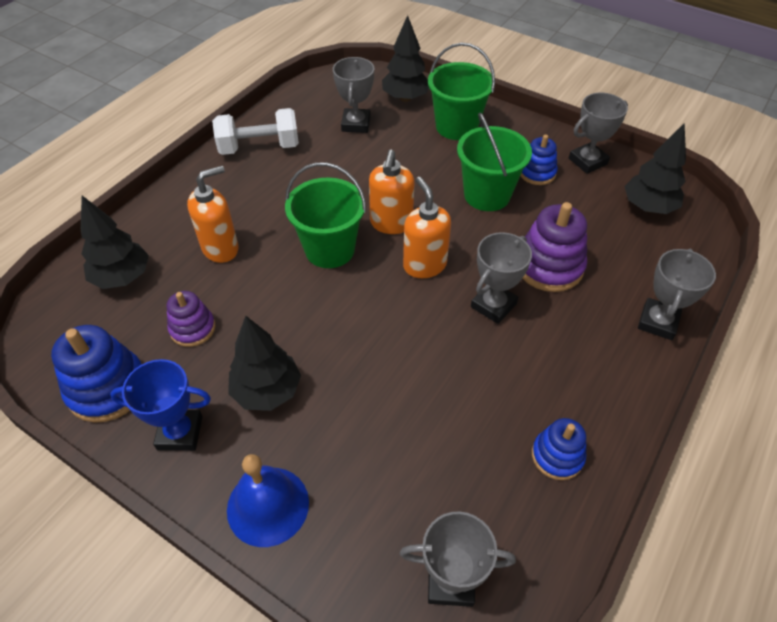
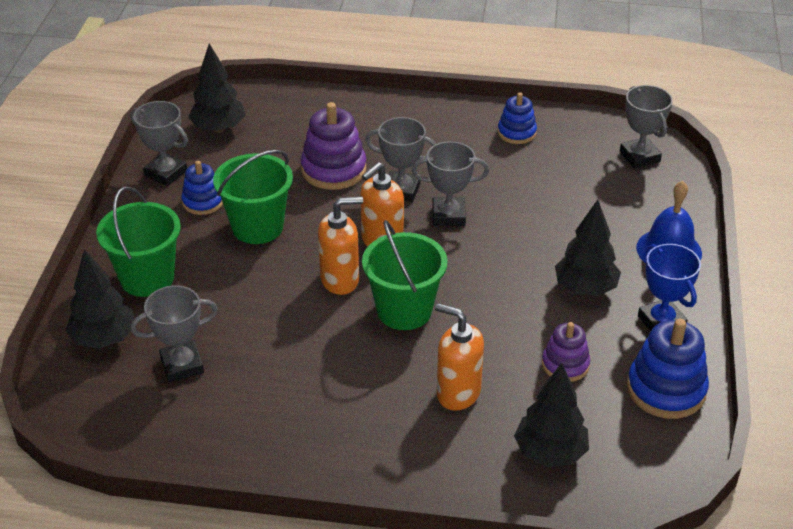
camera: 115 degrees left, 10 degrees down
(259, 147) = (274, 438): white dumbbell -> none
(657, 322) = (359, 107): grey trophy -> grey trophy (448, 215)

